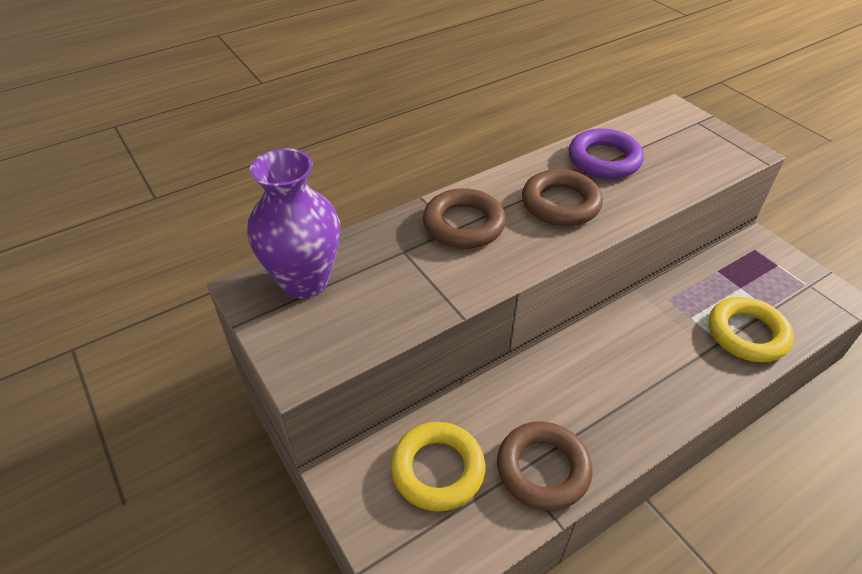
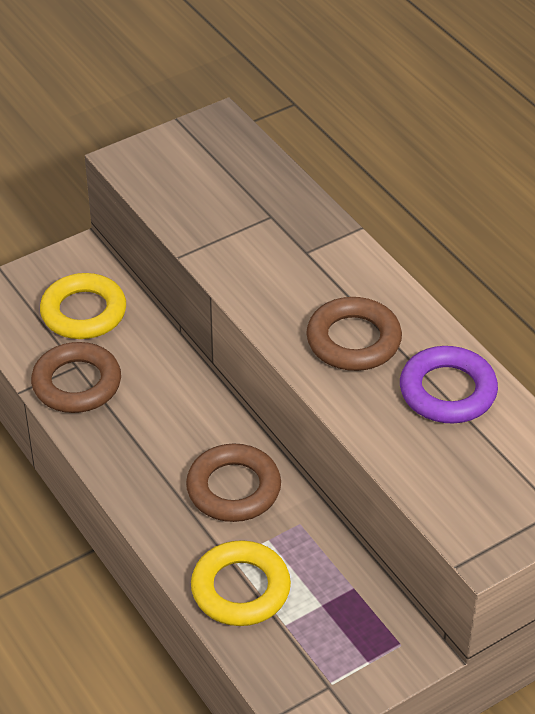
camera: 90 degrees right, 0 degrees up
(305, 281) = (229, 153): purple vase -> none
(463, 224) = (313, 259): brown ring -> brown ring (233, 488)

